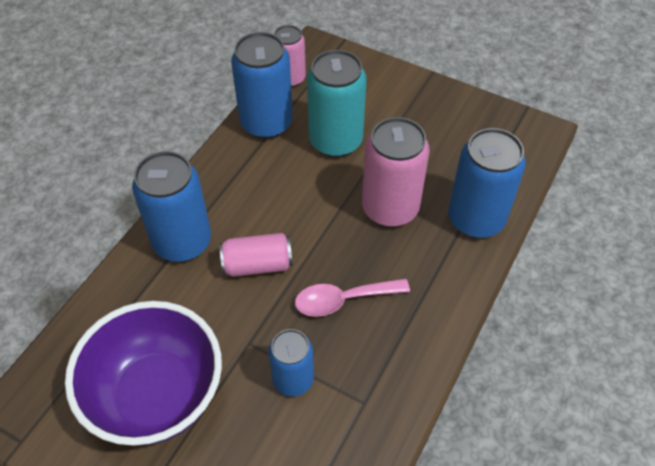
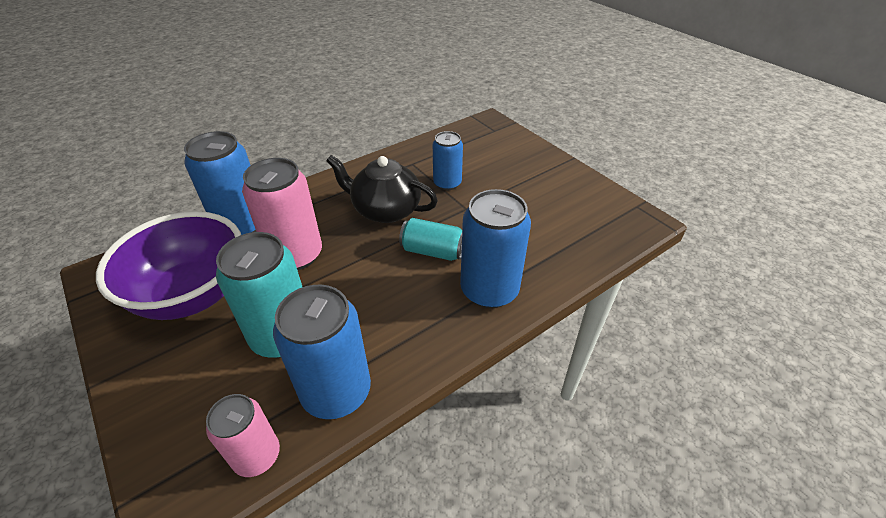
camera: 155 degrees left, 10 degrees down
(157, 395) = (540, 201): purple bowl -> purple bowl (193, 294)
(257, 265) = (433, 251): pink can -> turquoise can
(343, 300) = (385, 210): pink spoon -> black teapot

